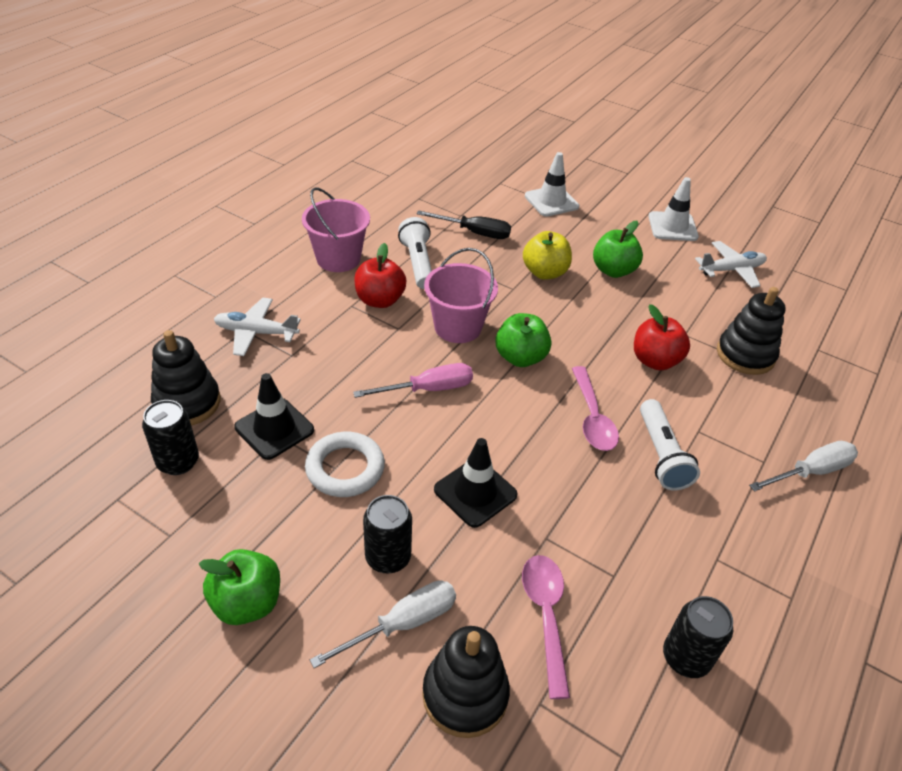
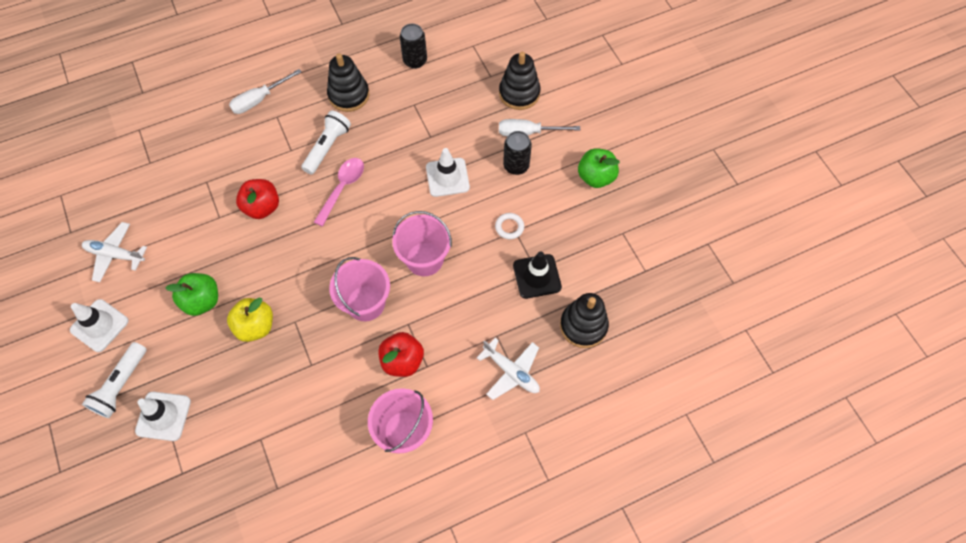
camera: 145 degrees left, 20 degrees up
(178, 462) = (603, 280): black can -> none
(345, 468) = (509, 227): white ring -> white ring, size x0.57
(418, 263) = (344, 390): white flashlight -> white flashlight (121, 385)
(428, 389) = (424, 259): pink screwdriver -> pink bucket
(474, 232) = (268, 406): black screwdriver -> none
(475, 492) = (447, 177): black traffic cone -> white traffic cone
(520, 357) = (346, 254): green apple -> none
(545, 616) = (461, 104): pink spoon -> none
(745, 355) = (200, 182): black stacking toy -> black stacking toy (349, 95)
(810, 472) = (259, 99): white screwdriver -> white screwdriver turned 45 degrees counterclockwise

